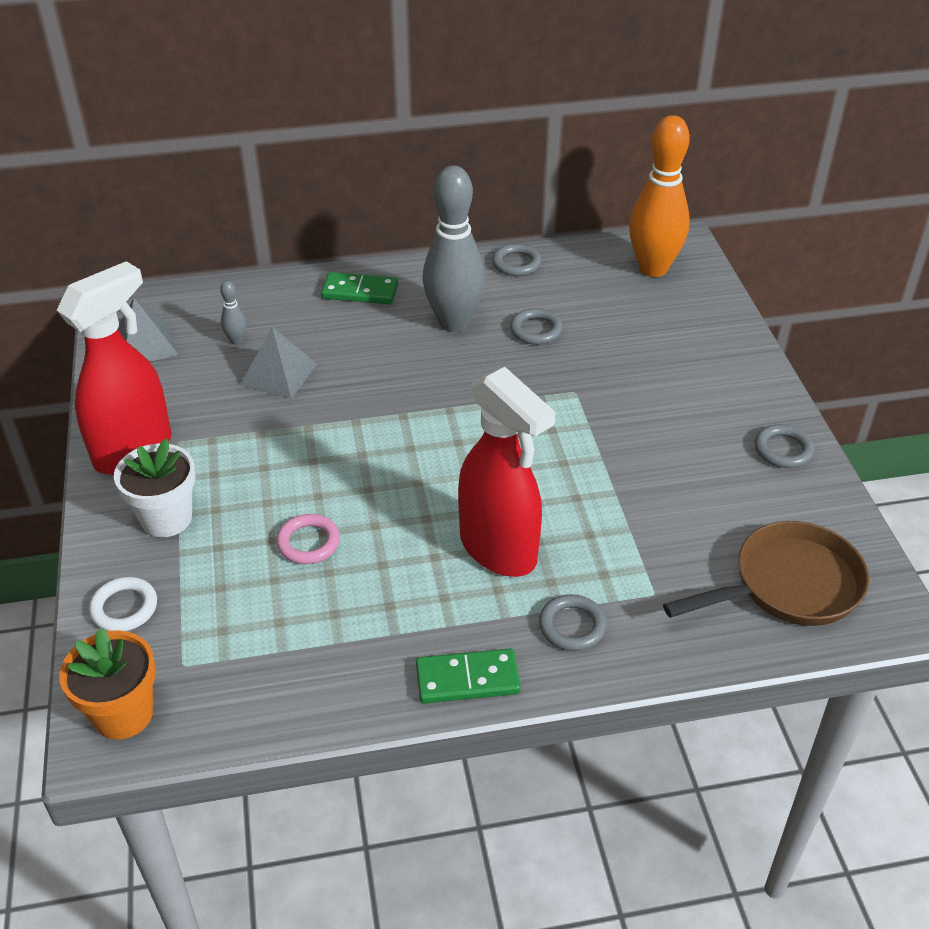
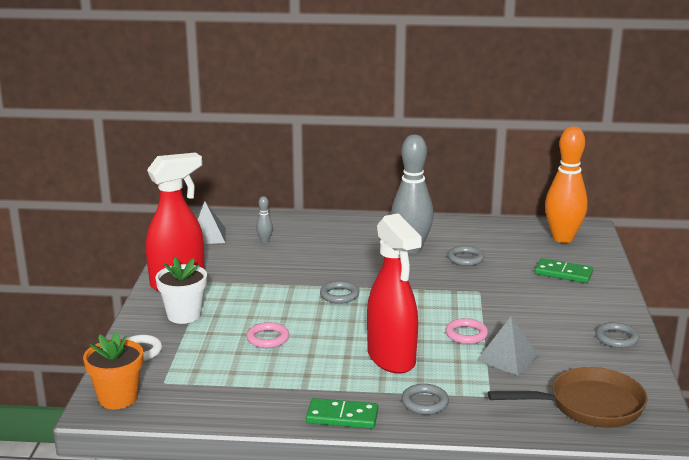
camera: 15 degrees right, 20 degrees down
(278, 374) = (284, 259): grey pyramid -> grey pyramid (507, 358)
(360, 291) = (355, 227): green domino -> green domino (563, 273)
(516, 263) = (467, 225): grey ring -> grey ring (339, 295)
(585, 480) = (466, 334): none -> pink ring

